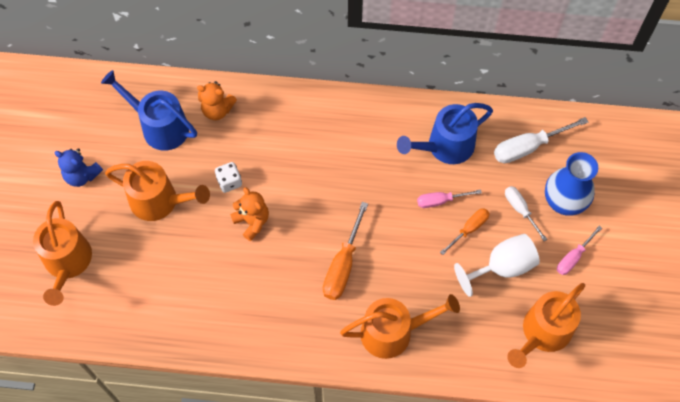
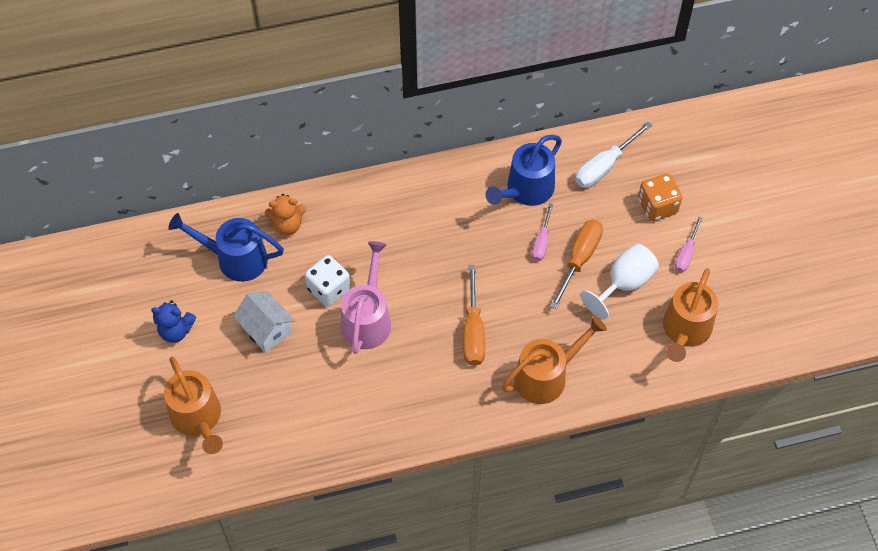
camera: 20 degrees left, 5 degrees down
(159, 201) = (266, 330): orange watering can -> white house
(229, 182) = (329, 289): white dice -> white dice, size x1.52
(252, 222) = (367, 319): orange teddy bear -> pink watering can
(440, 201) = (542, 242): pink screwdriver -> pink screwdriver turned 45 degrees counterclockwise
(469, 229) = (579, 259): orange screwdriver -> orange screwdriver, size x1.61
(520, 210) = (620, 226): white screwdriver -> none
(563, 202) = (657, 206): blue vase -> orange dice

